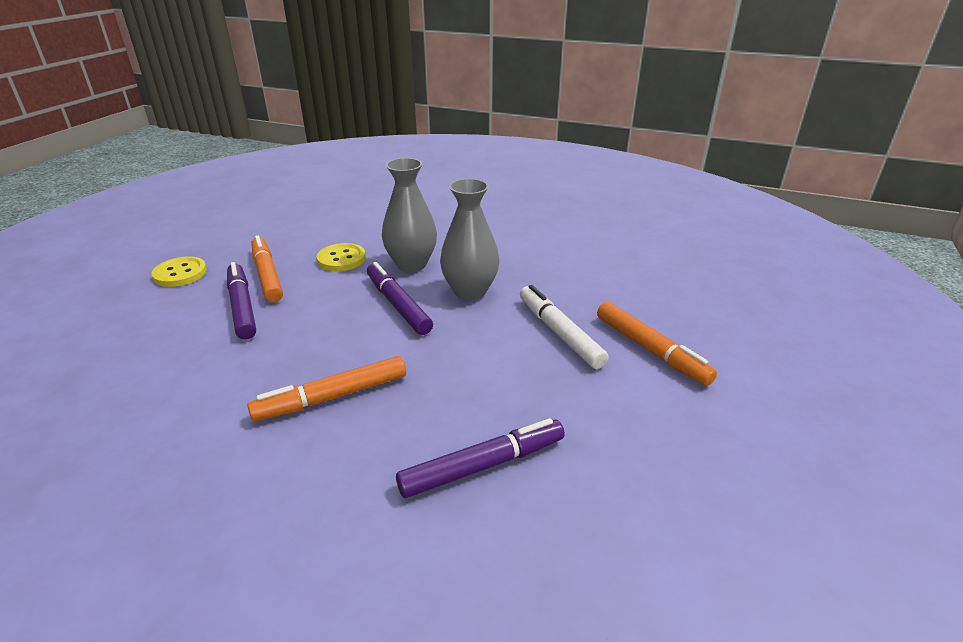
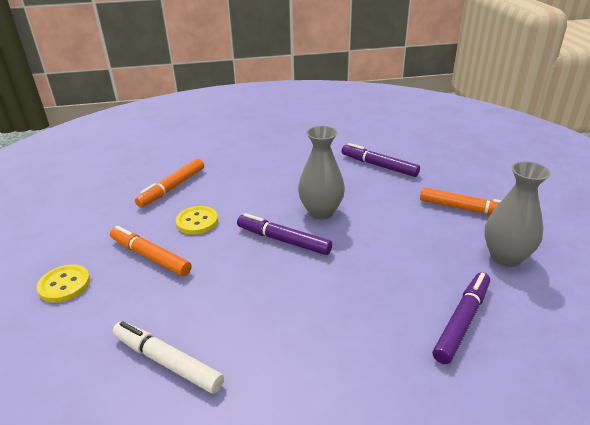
camera: 30 degrees left, 0 degrees up
(242, 307) = (161, 290): purple marker -> purple marker (378, 166)
(332, 397) = (319, 324): orange marker -> orange marker (172, 188)
(411, 264) = (256, 207): grey vase -> grey vase (505, 257)
(559, 333) = (407, 219): white marker -> white marker (167, 362)

